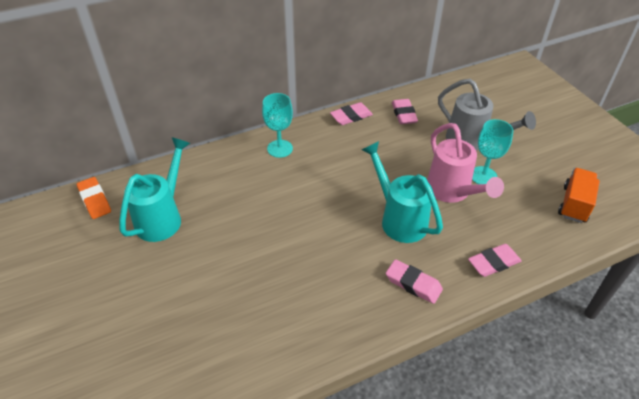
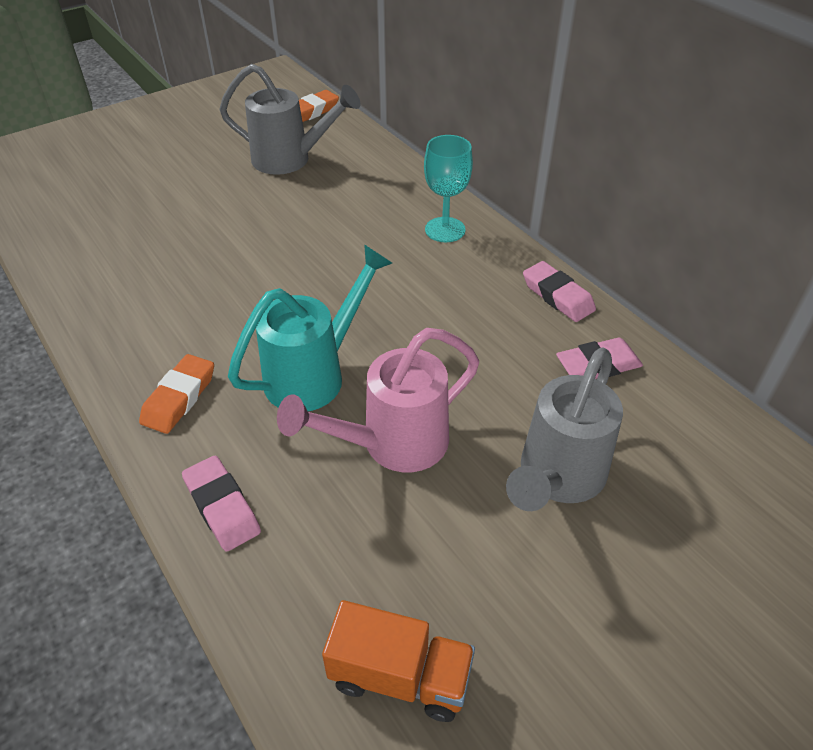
camera: 80 degrees right, 0 degrees up
(163, 217) = (290, 160): turquoise watering can -> grey watering can
(413, 284) = (179, 398): pink eraser -> orange eraser
(483, 176) = (451, 496): turquoise goblet -> none

